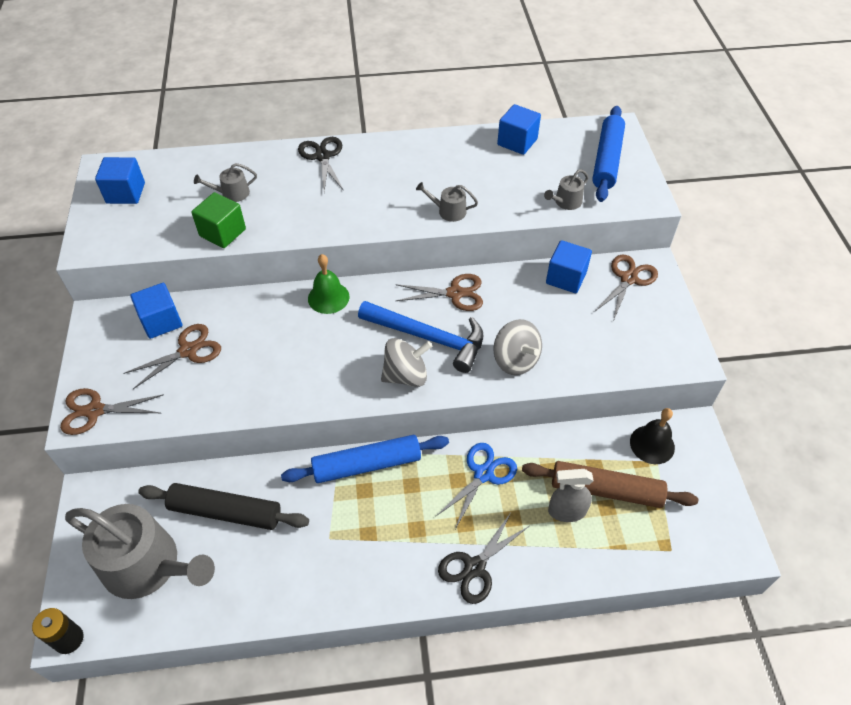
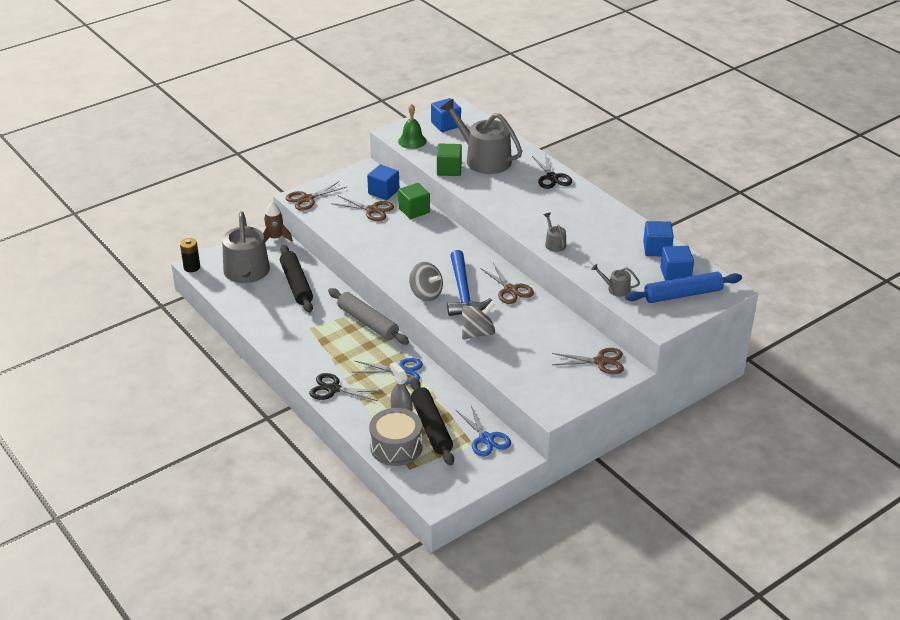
camera: 60 degrees right, 15 degrees down
(95, 411) = (307, 199): brown scissors -> brown scissors turned 90 degrees counterclockwise
(102, 491) = (275, 238): none -> brown rocket
(229, 309) = (414, 210): none -> green cube
(231, 193) = (483, 159): grey watering can -> grey watering can, size x2.32
(322, 156) = (552, 177): black scissors -> black scissors turned 120 degrees clockwise
(328, 297) = (458, 242): green bell -> green bell (412, 141)
(367, 465) = (368, 322): blue rolling pin -> grey rolling pin
(515, 360) = (477, 333): grey spinning top -> grey spinning top turned 150 degrees counterclockwise
(566, 278) = (572, 333): blue cube -> blue cube (675, 274)
(605, 490) = (431, 427): brown rolling pin -> black rolling pin
(624, 546) = (396, 447): none -> grey drum
(652, 444) = (486, 439): black bell -> blue scissors

